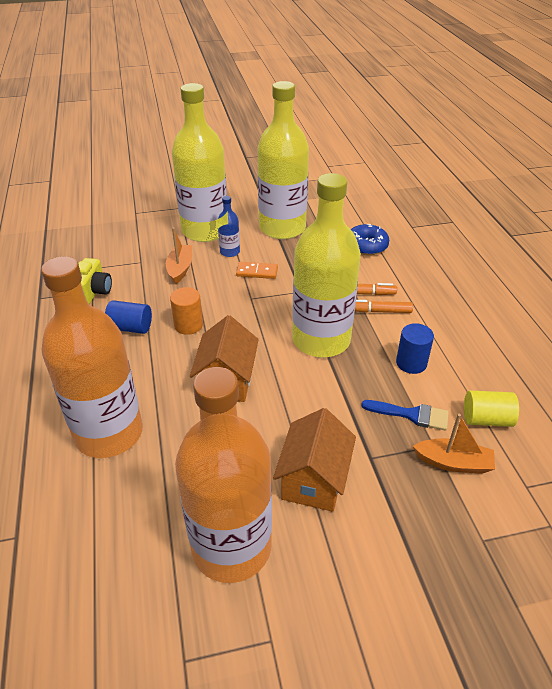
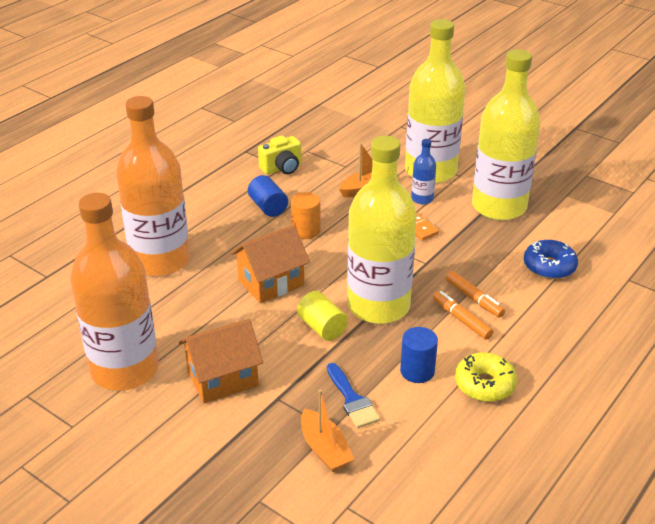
camera: 50 degrees right, 5 degrees down
(454, 340) = (484, 384): none -> yellow donut
(486, 419) = (401, 449): yellow cylinder -> yellow cylinder (322, 327)

